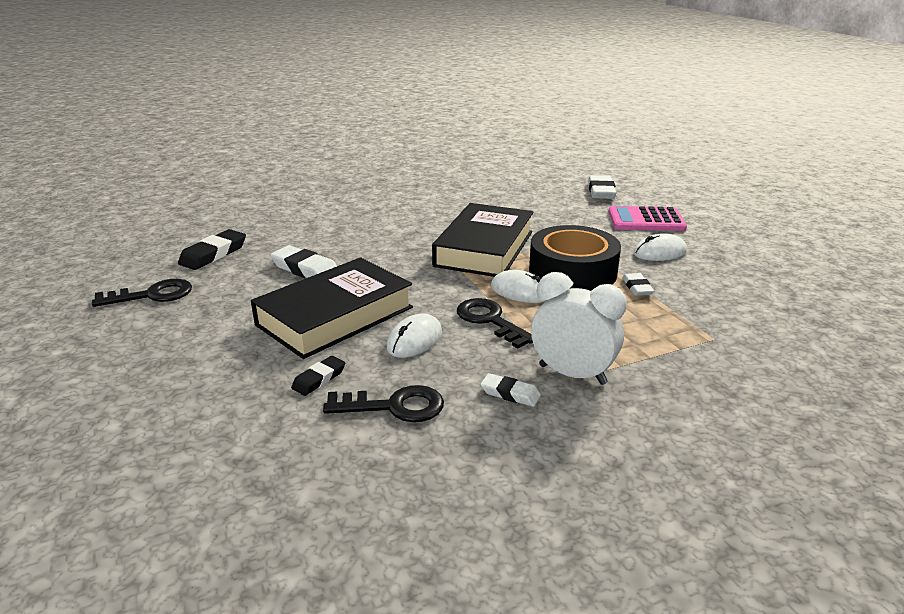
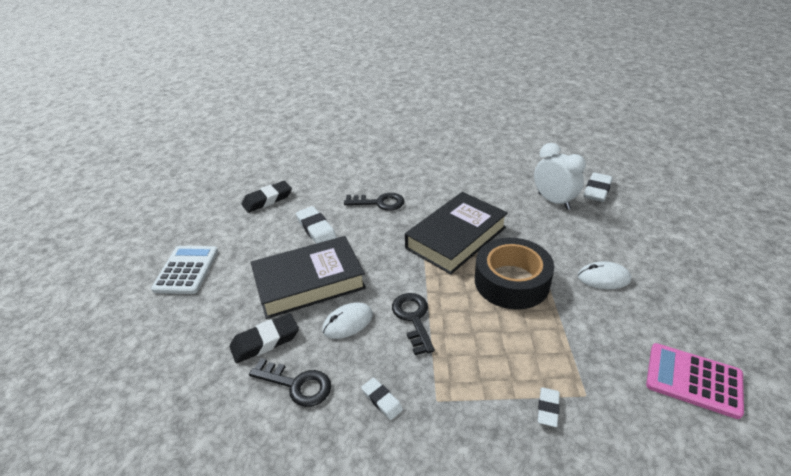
camera: 25 degrees right, 10 degrees up
(143, 338) = (186, 270): none -> white calculator
(152, 295) = (211, 230): black key -> black key (379, 203)
(319, 379) = (265, 341): black eraser -> black eraser, size x1.67
(520, 291) = (455, 293): white mouse -> none
(572, 374) = (440, 396): white clock -> white clock (553, 201)
(637, 287) = (555, 315): white eraser -> white eraser (548, 408)
(646, 220) = (616, 235): pink calculator -> pink calculator (693, 380)

